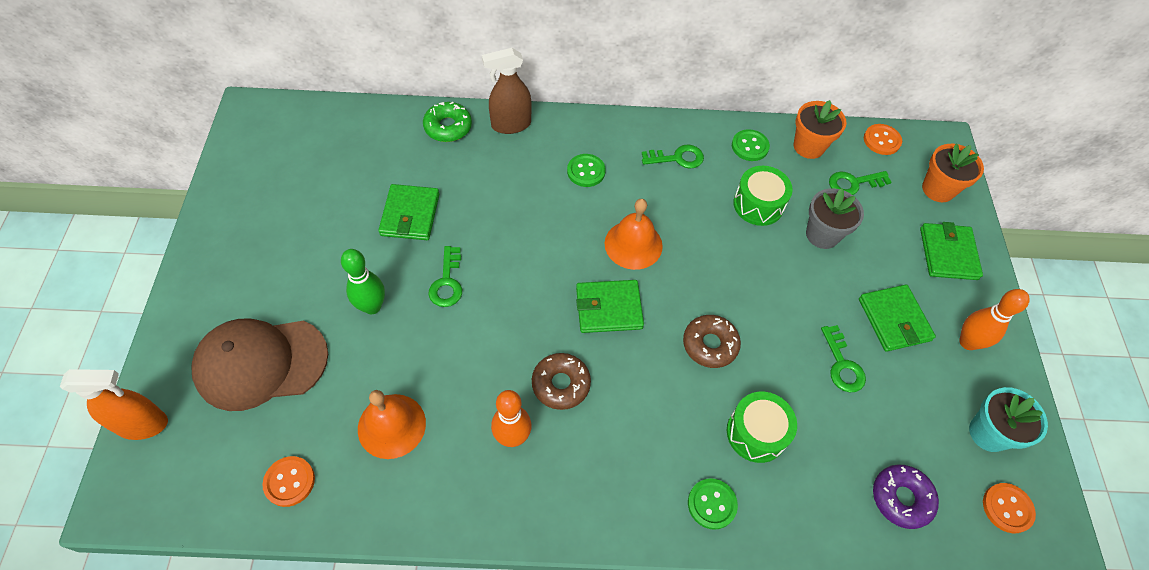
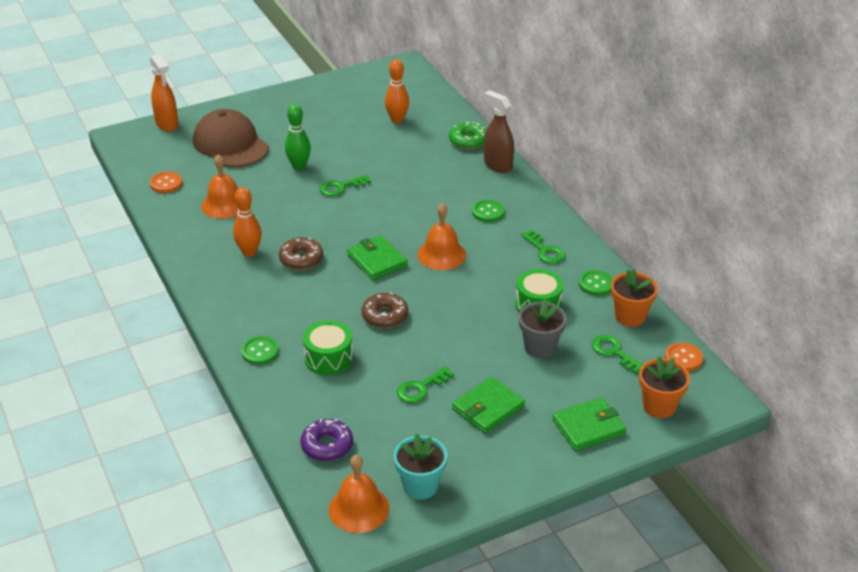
camera: 65 degrees right, 20 degrees down
(410, 214) = (380, 154): green wallet -> none
(968, 342) = (501, 457): orange bowling pin -> orange bowling pin (397, 120)
(1007, 508) = (359, 509): orange button -> orange bell

